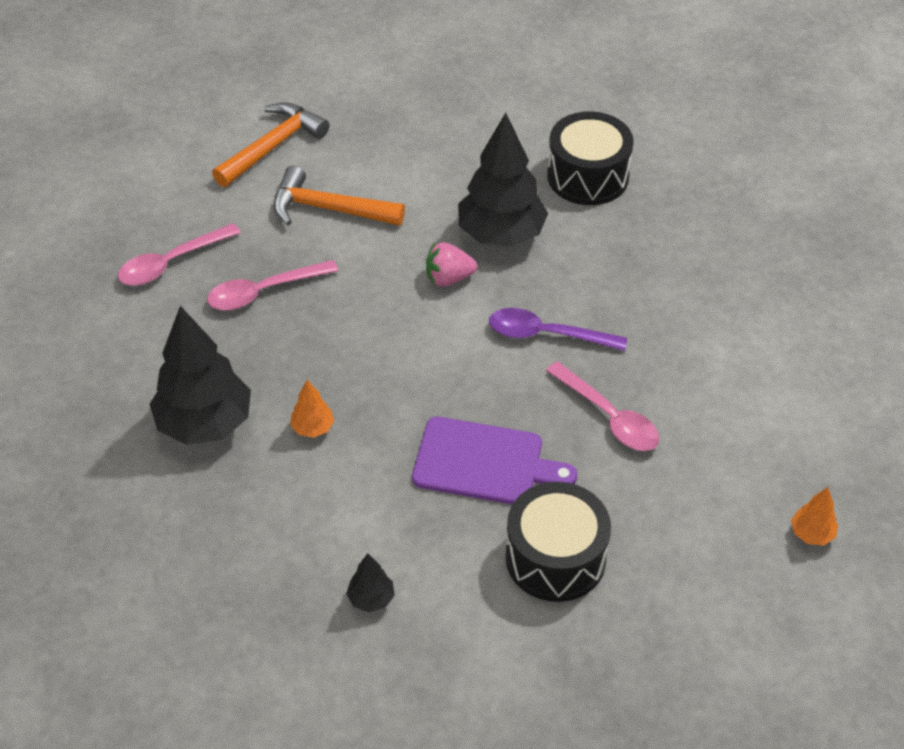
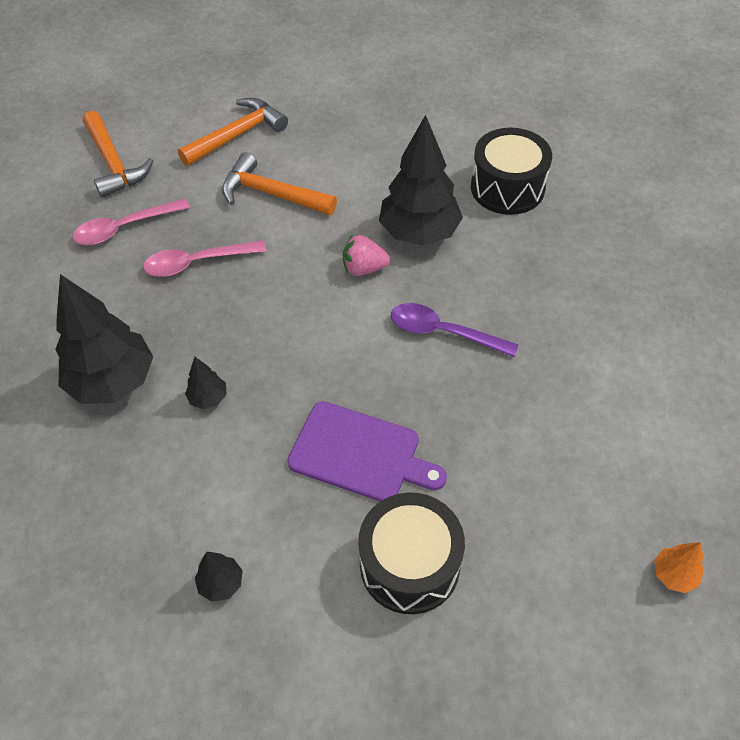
camera: 10 degrees right, 5 degrees up
(137, 192) = (114, 163): none -> orange hammer
(312, 428) = (208, 398): orange tree -> black tree
(608, 416) = (487, 421): pink spoon -> none

